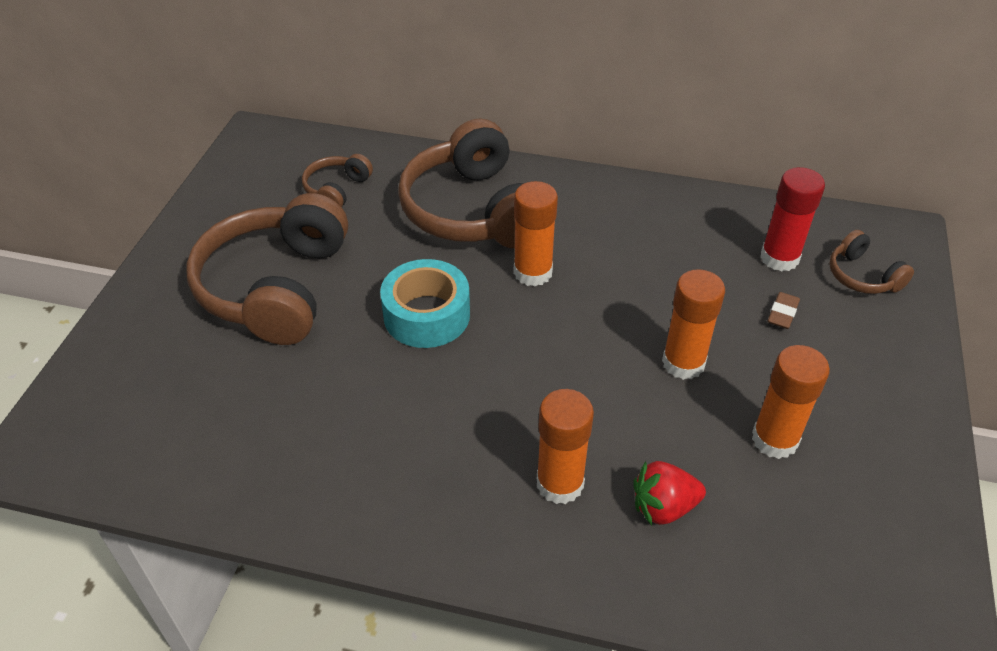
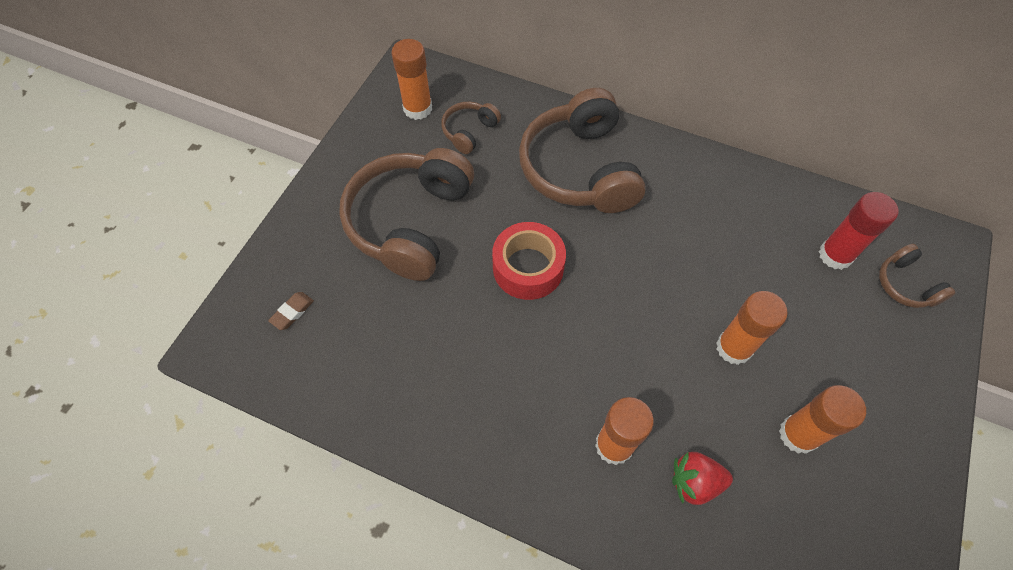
camera: 10 degrees right, 15 degrees up
(426, 315) = (528, 268): turquoise tape -> red tape
(533, 272) = (621, 238): orange glue stick -> orange glue stick (418, 108)
(782, 313) = (828, 312): brown eraser -> brown eraser (292, 312)

